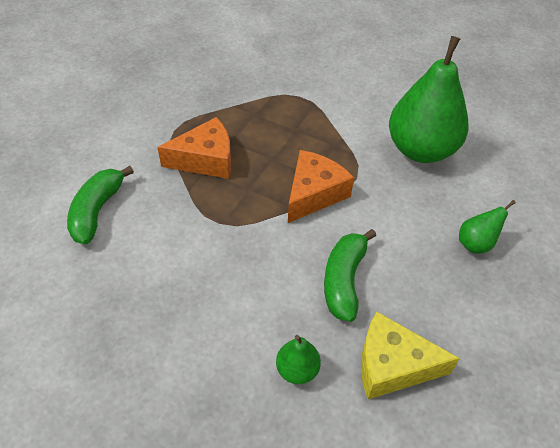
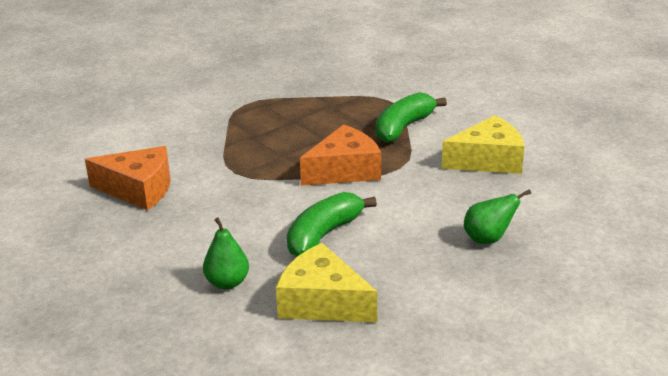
camera: 25 degrees right, 20 degrees down
(97, 211) = (133, 144): green banana -> green banana (403, 127)
(205, 159) = (258, 128): orange cheese -> orange cheese (139, 189)
(421, 150) = (488, 160): green pear -> yellow cheese

